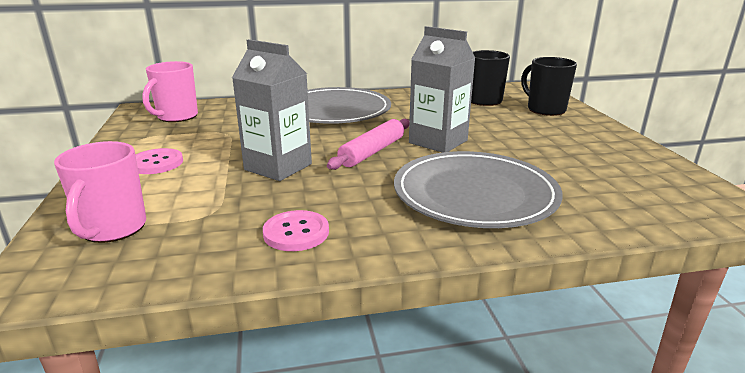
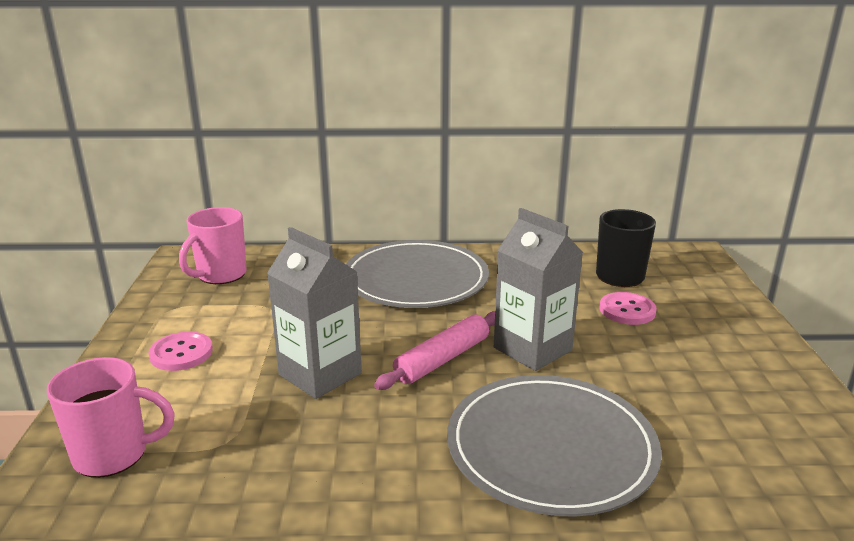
camera: 10 degrees right, 0 degrees up
(113, 229) = (113, 455): pink mug -> pink mug turned 105 degrees counterclockwise
(296, 233) = (314, 486): pink button -> pink button (627, 310)
(545, 109) = (699, 301): black mug -> none

